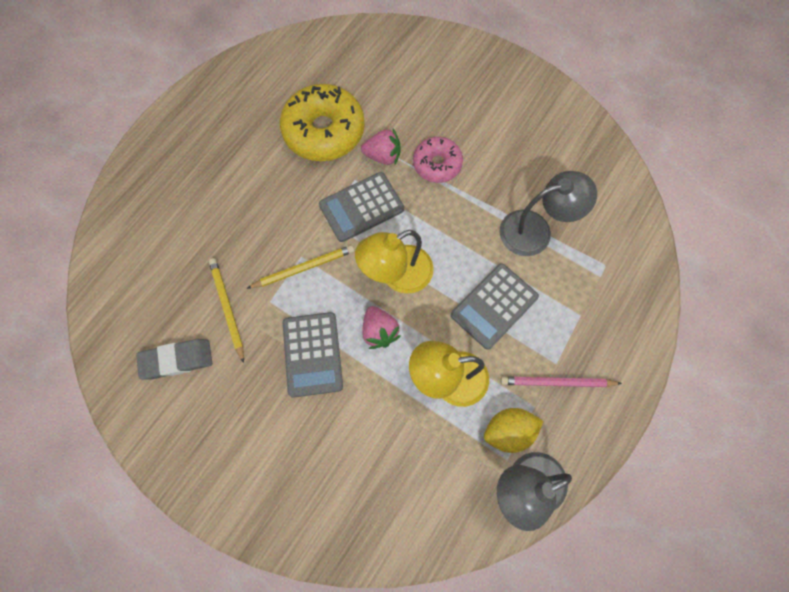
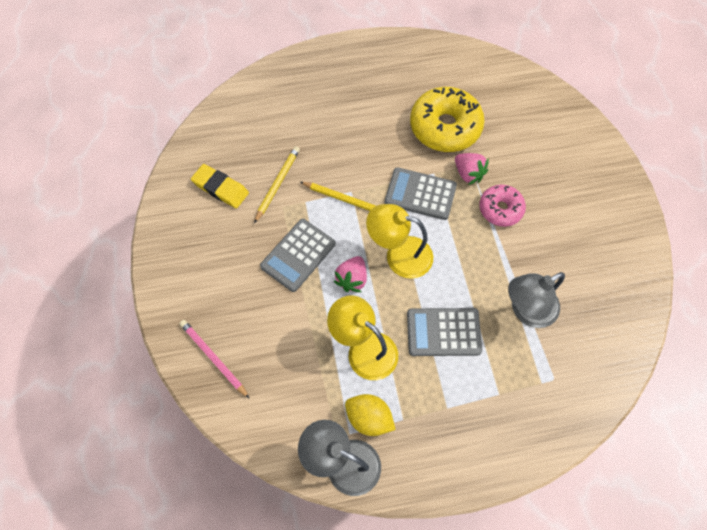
camera: 45 degrees right, 5 degrees down
(177, 360) = (220, 188): grey eraser -> yellow eraser
(536, 230) = (526, 310): grey lamp -> grey lamp turned 120 degrees clockwise
(557, 383) = (434, 420): pink pencil -> pink pencil (213, 358)

